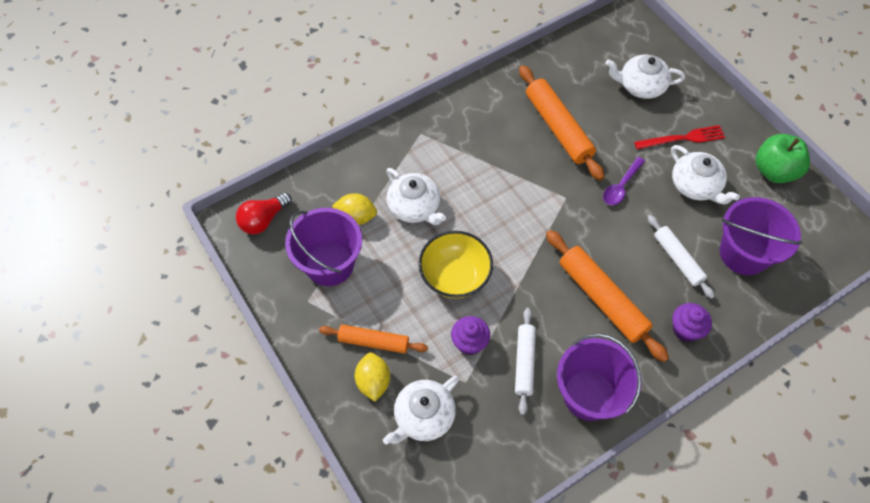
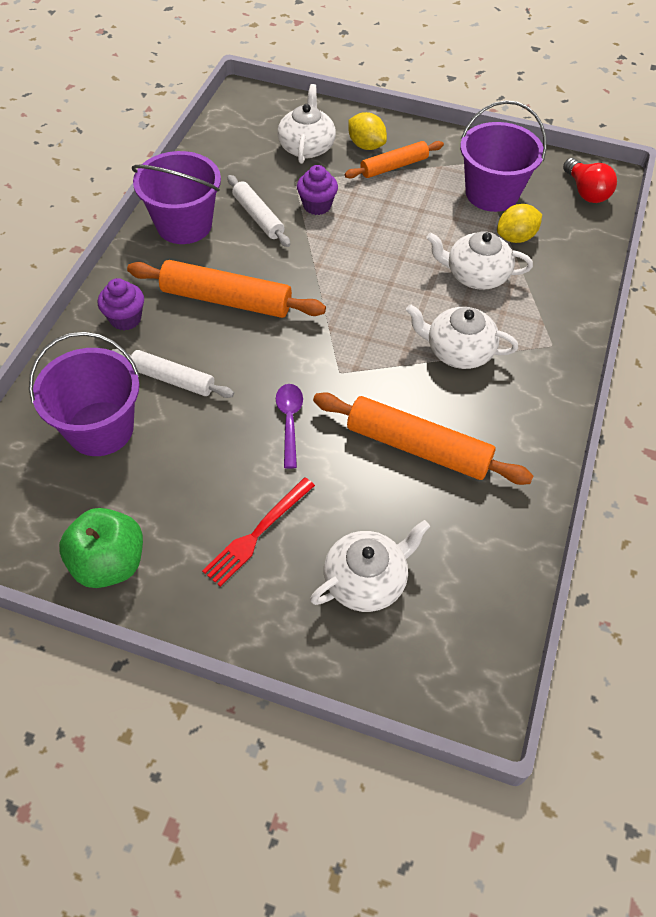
camera: 140 degrees right, 5 degrees down
(263, 220) = (586, 192): red light bulb -> red light bulb turned 150 degrees clockwise
(455, 276) = (378, 242): yellow bowl -> none
(695, 186) = (202, 477): white teapot -> white teapot (458, 351)

